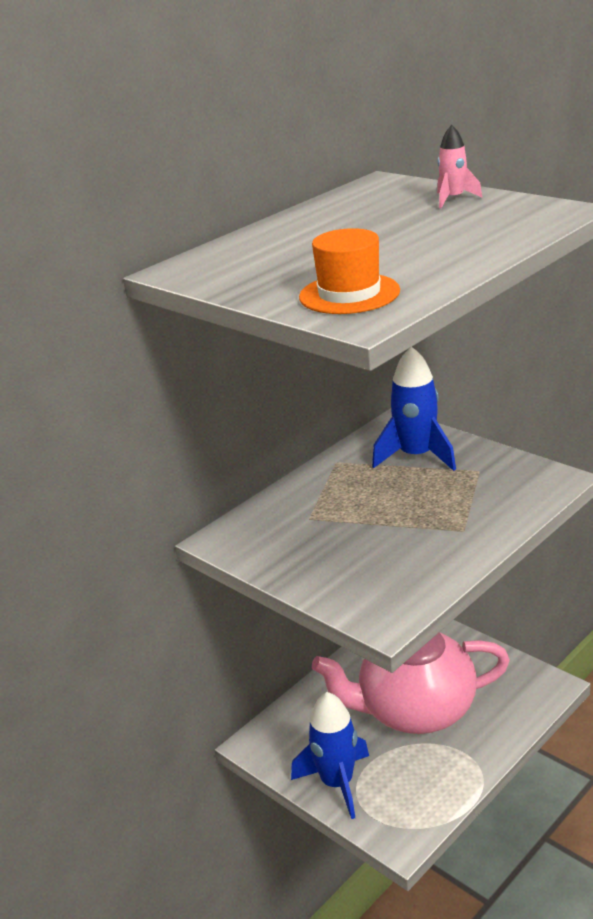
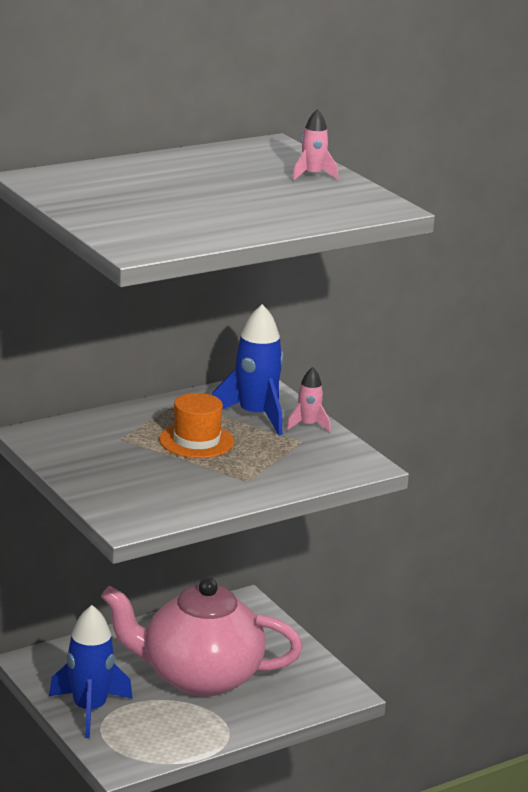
camera: 10 degrees right, 5 degrees down
(349, 294) = (146, 228): orange hat -> orange hat (196, 441)
(471, 452) = (308, 425): none -> pink rocket

